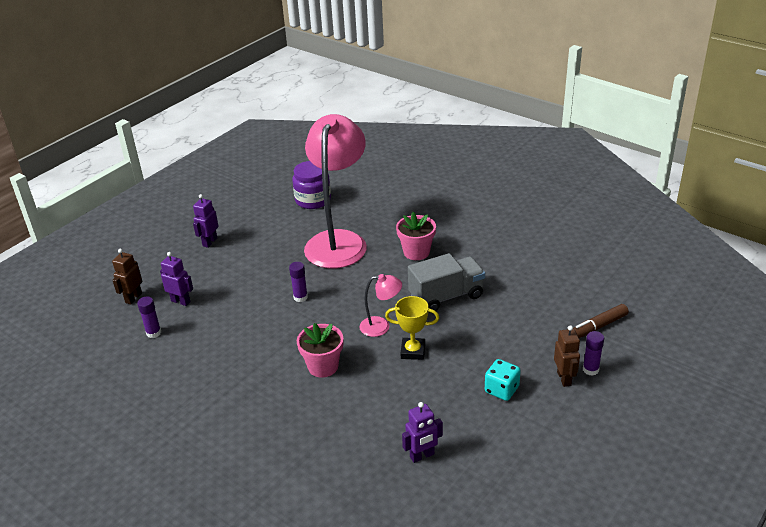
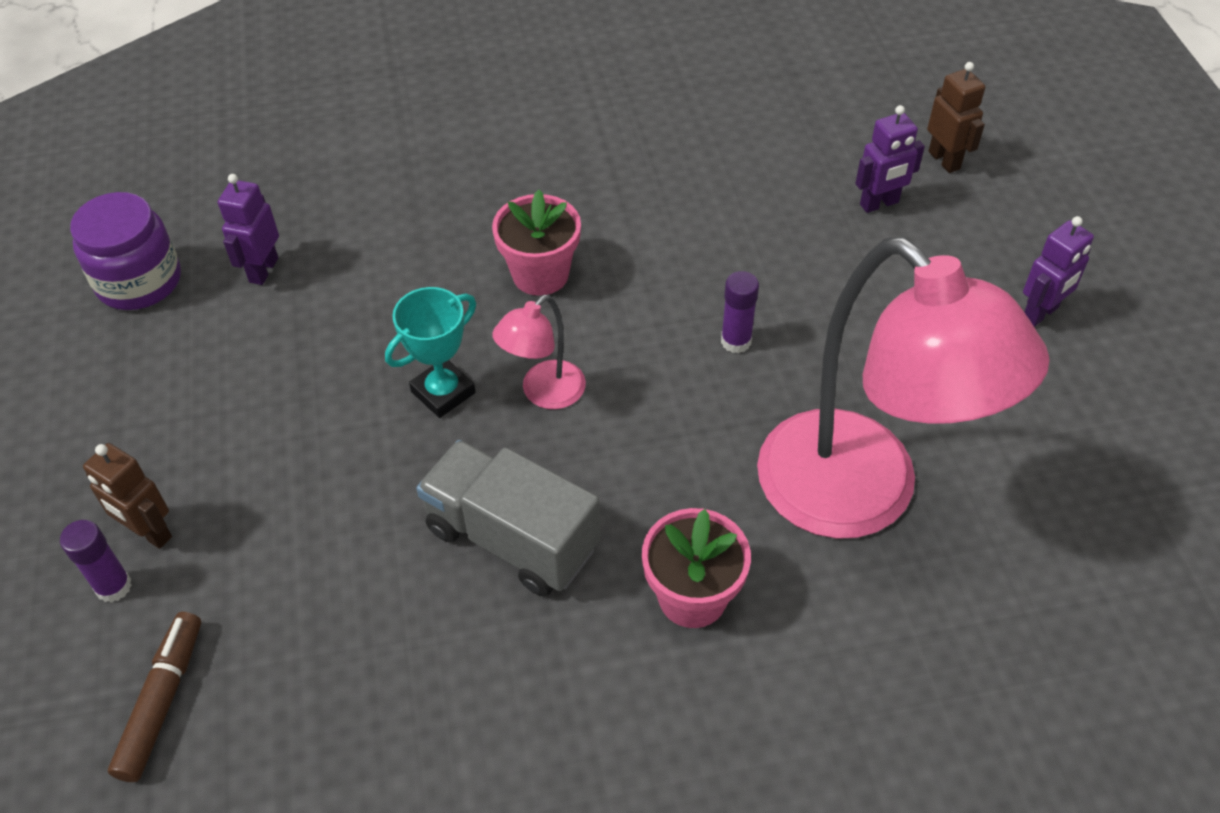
camera: 130 degrees right, 15 degrees up
(153, 333) = (825, 147): purple glue stick -> none
(209, 242) = (1040, 313): purple robot -> purple robot turned 75 degrees clockwise
(313, 200) = (1074, 555): purple jar -> purple jar (139, 281)
(413, 351) = (443, 392): yellow trophy -> turquoise trophy
(446, 296) = (512, 538): grey truck -> grey truck turned 105 degrees clockwise
(501, 390) = (238, 436): turquoise dice -> none

